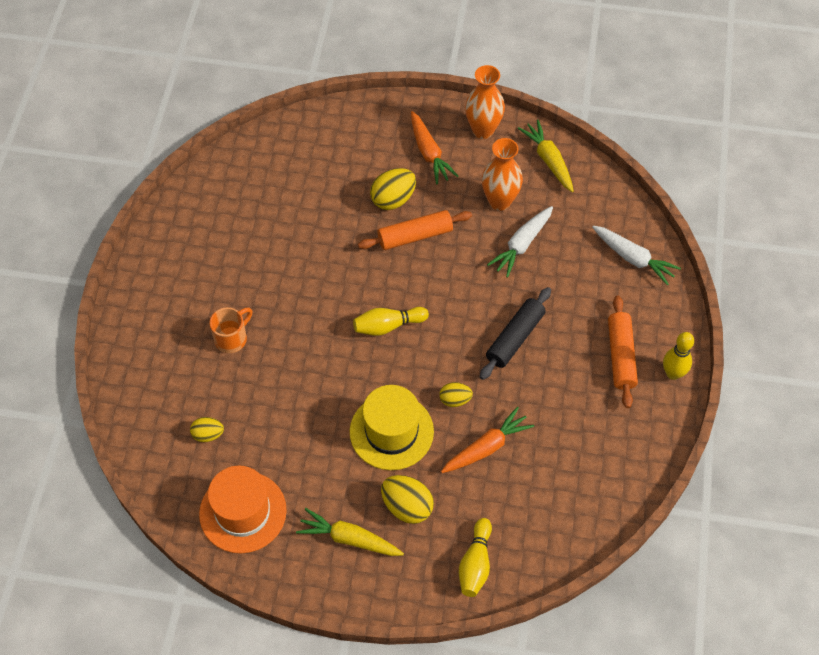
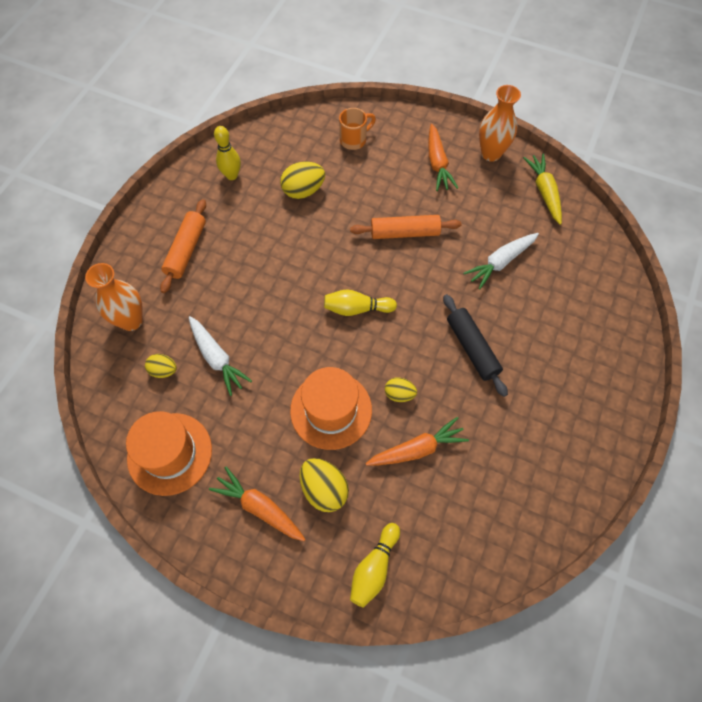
camera: 15 degrees right, 5 degrees up
(232, 338) = (214, 287): orange mug -> orange mug (354, 140)
(349, 539) = (260, 507): yellow carrot -> orange carrot
(391, 431) = (331, 410): yellow hat -> orange hat
(393, 199) = (394, 196): yellow egg -> yellow egg (303, 191)
(499, 201) = (490, 219): orange vase -> orange vase (131, 321)
(515, 338) = (472, 348): black rolling pin -> black rolling pin turned 75 degrees counterclockwise
(620, 356) = (570, 390): orange rolling pin -> orange rolling pin (186, 250)
(633, 258) = (604, 298): white carrot -> white carrot (217, 358)
(673, 373) = (619, 420): yellow bowling pin -> yellow bowling pin (232, 175)

